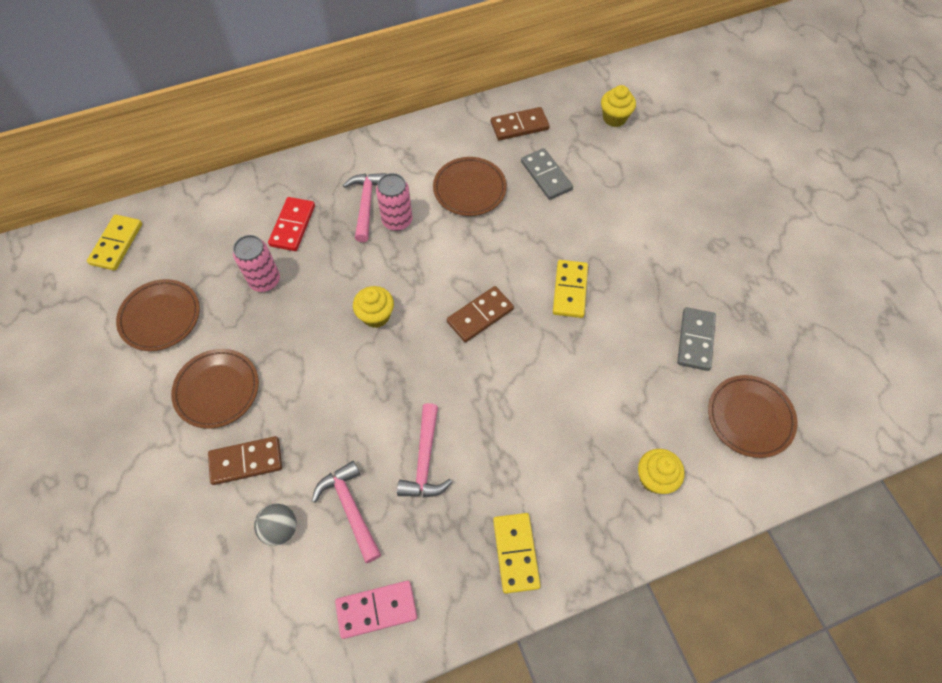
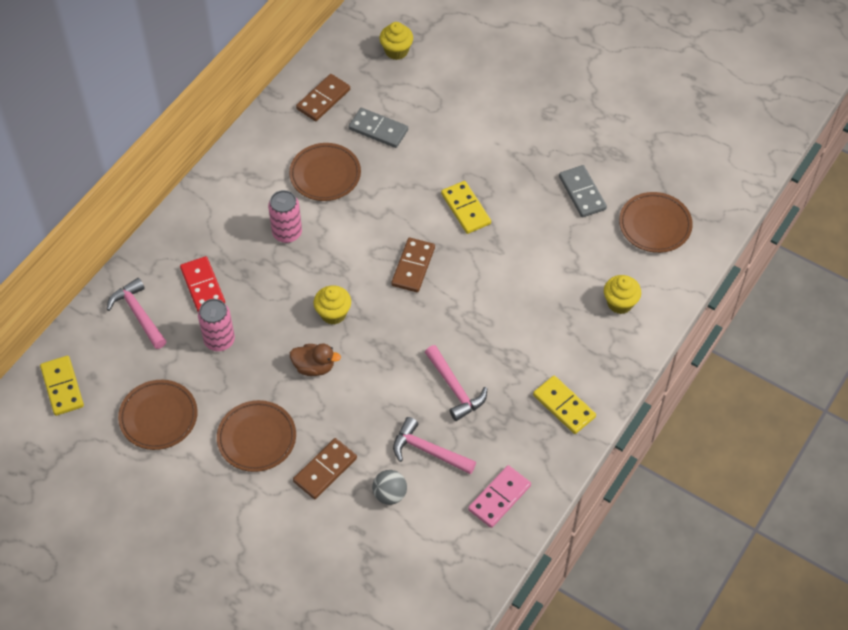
camera: 35 degrees left, 5 degrees down
(319, 355) = (314, 367): none -> brown duck
(366, 204) = (249, 234): pink hammer -> pink hammer (138, 314)

